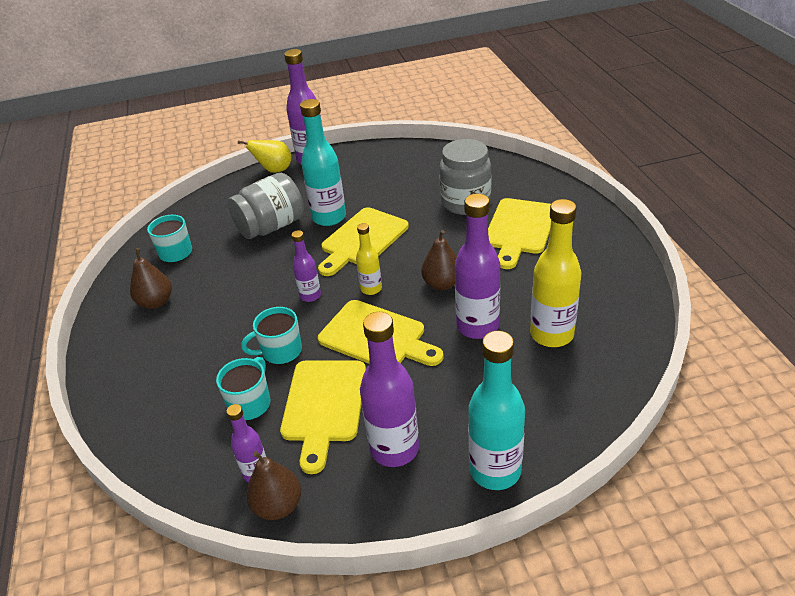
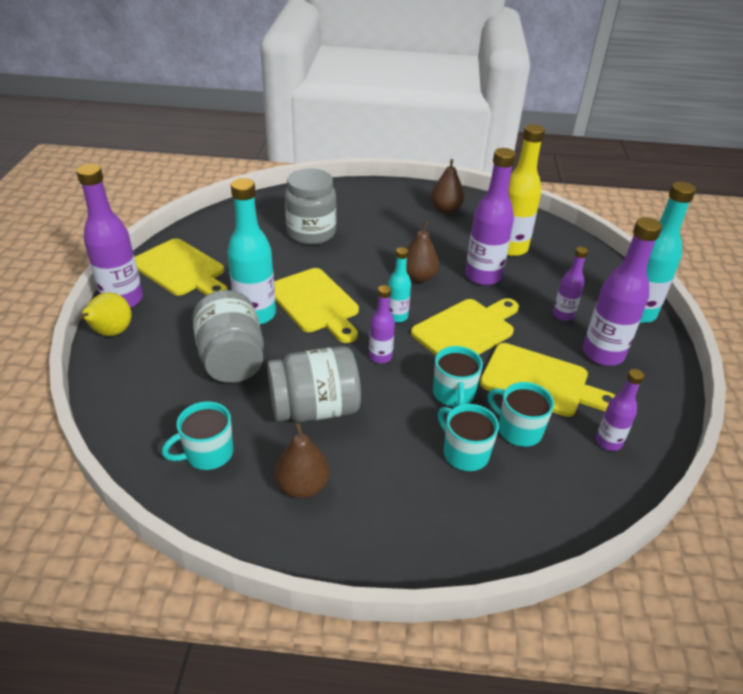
camera: 75 degrees left, 0 degrees up
(212, 375) = (464, 453): none -> turquoise mug
(234, 282) = (315, 408): none -> grey jar
(278, 506) = (649, 434): brown pear -> brown pear (445, 210)
(371, 289) = (397, 316): yellow bottle -> turquoise bottle
(447, 403) = (563, 315): none -> purple bottle
(519, 229) = (374, 221): yellow cutting board -> yellow cutting board (181, 269)

